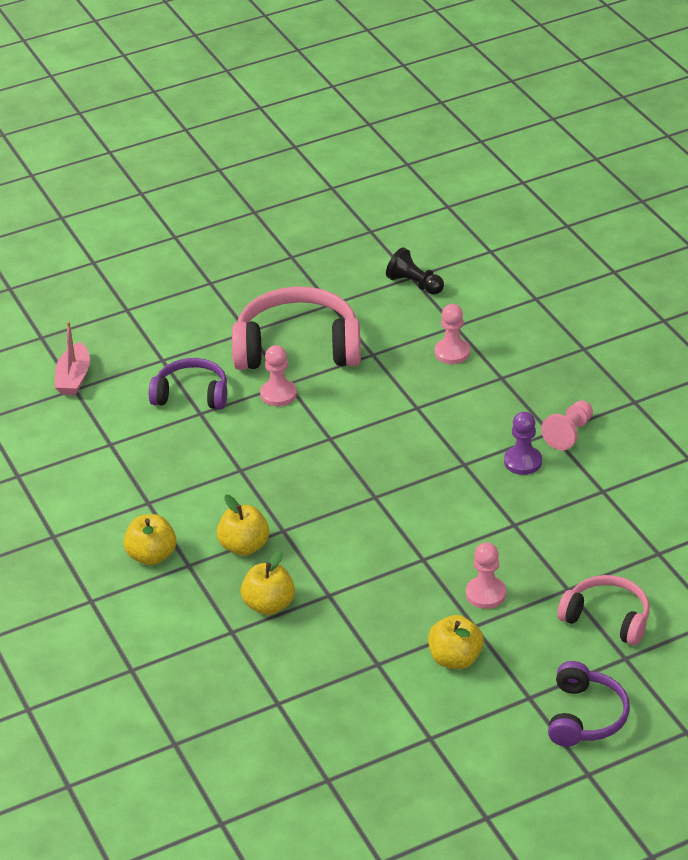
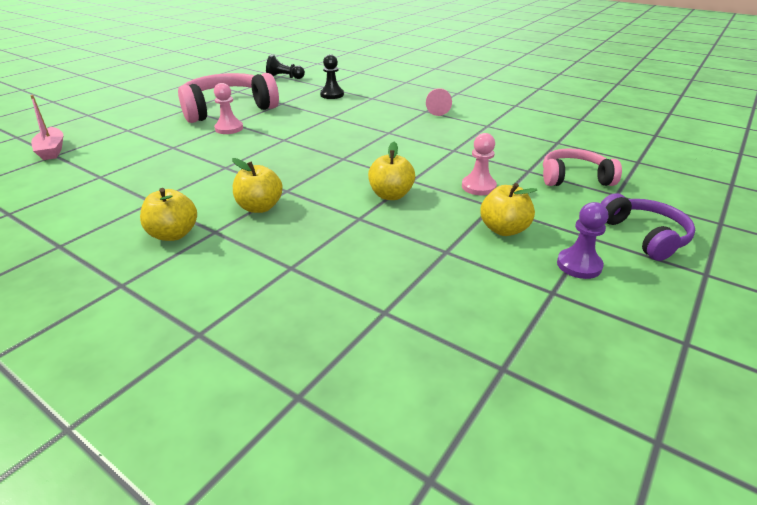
camera: 30 degrees left, 5 degrees down
(191, 395) = (160, 140): purple headphones -> none
(269, 605) = (312, 238): yellow apple -> yellow apple (391, 195)
(452, 353) = (332, 95): pink pawn -> black pawn
(523, 462) = (424, 124): purple pawn -> purple pawn (579, 265)

